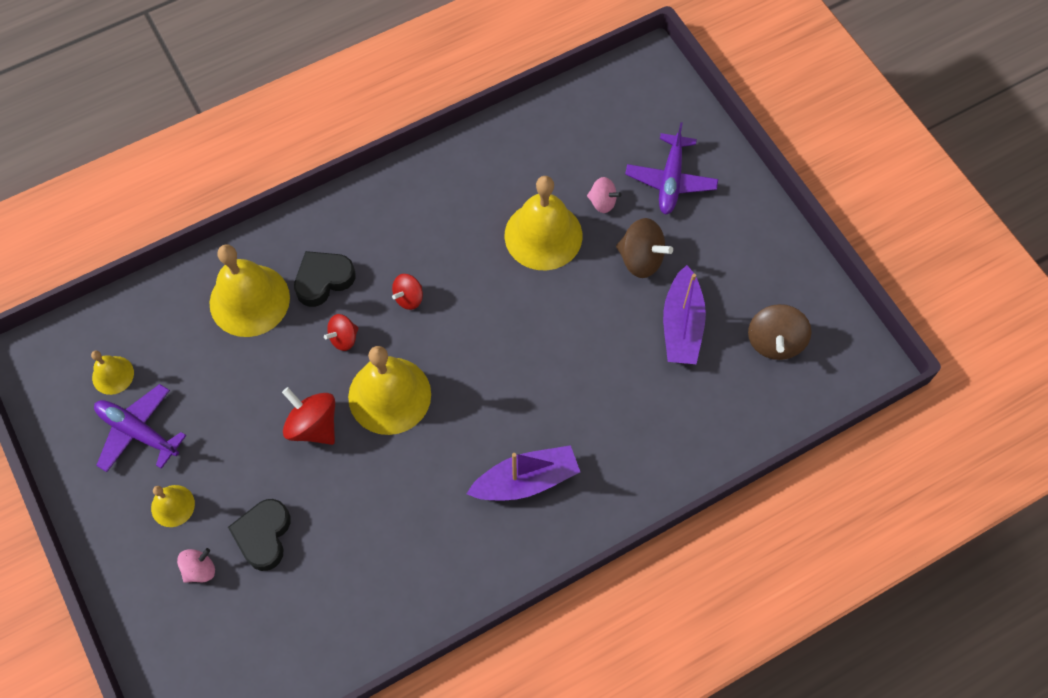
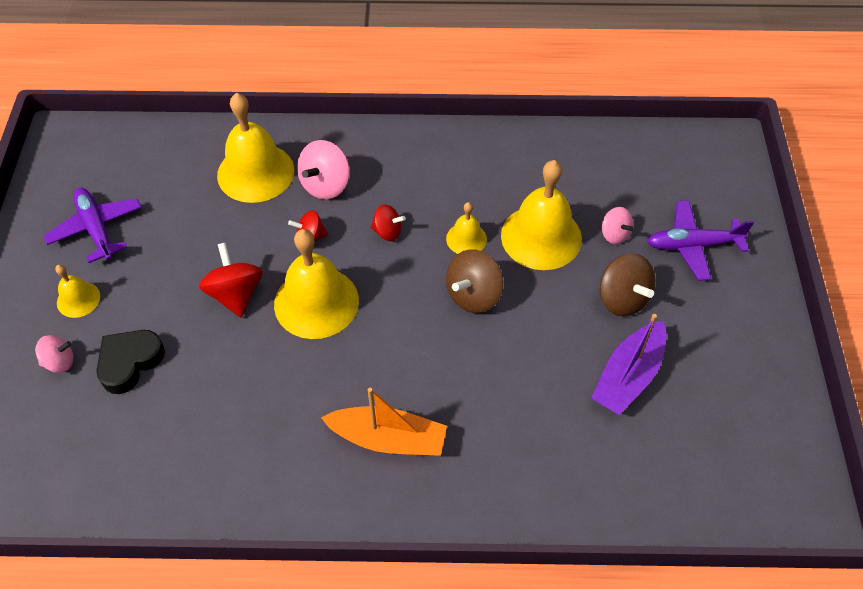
camera: 30 degrees right, 10 degrees down
(113, 375) = (111, 177): yellow bell -> yellow bell (466, 239)
(323, 280) = (325, 185): black heart -> pink spinning top
(409, 298) = (387, 232): red spinning top -> red spinning top turned 150 degrees counterclockwise
(526, 480) = (388, 439): purple boat -> orange boat
(670, 180) = (692, 245): purple plane -> purple plane turned 45 degrees clockwise
(774, 341) = (717, 438): brown spinning top -> brown spinning top (473, 295)

